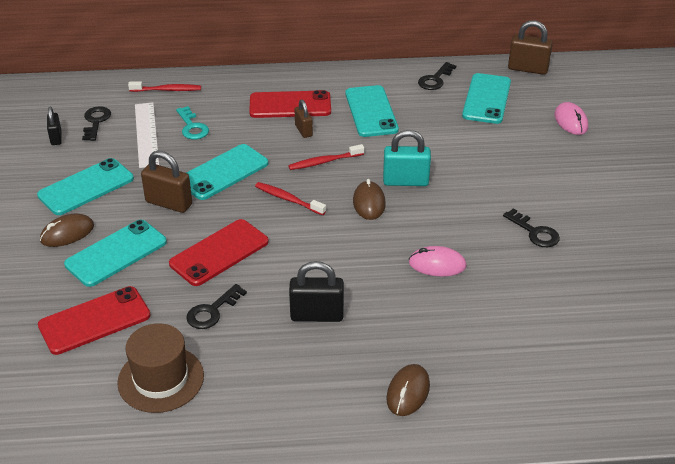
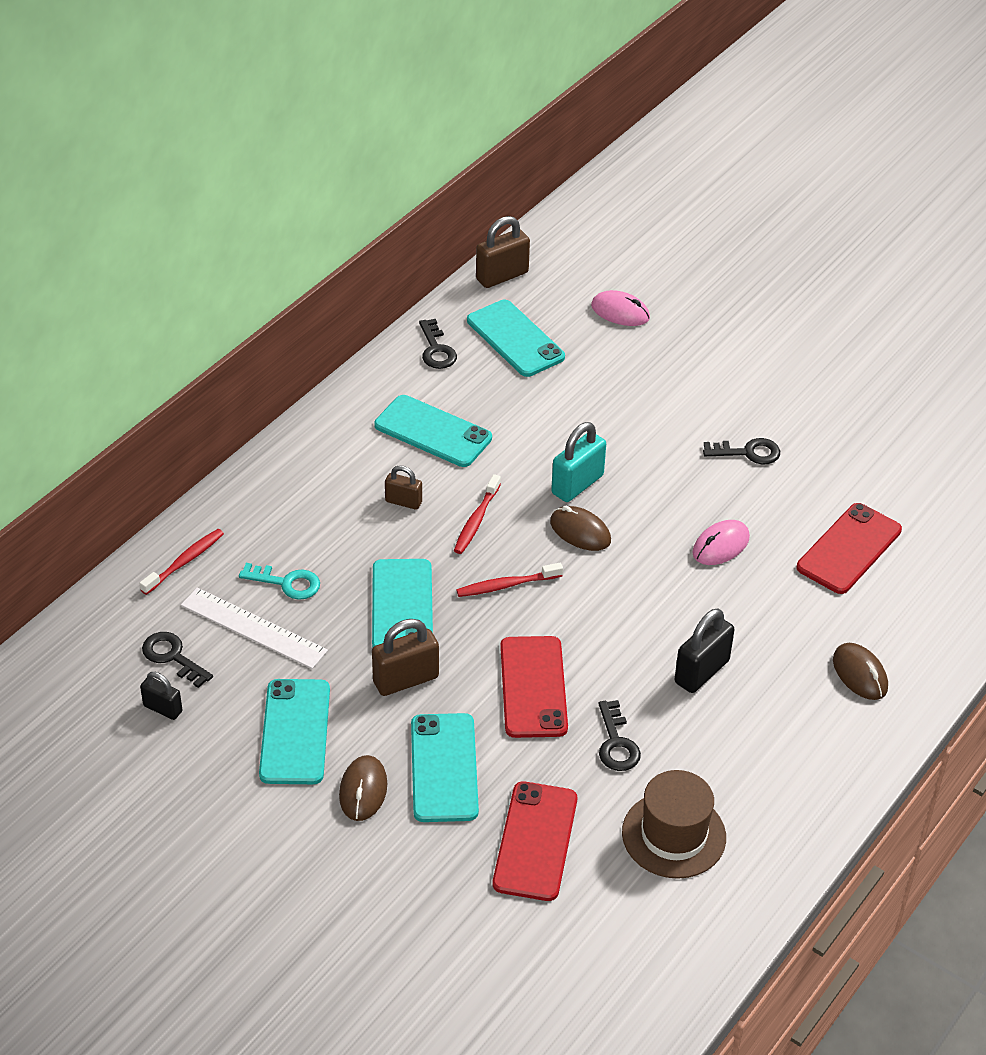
camera: 50 degrees left, 5 degrees up
(290, 105) = (344, 483): red phone -> red phone (849, 549)

